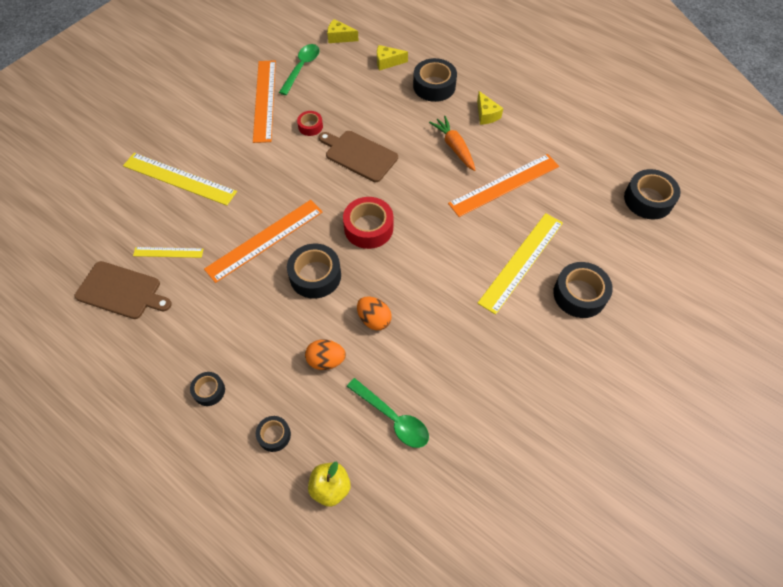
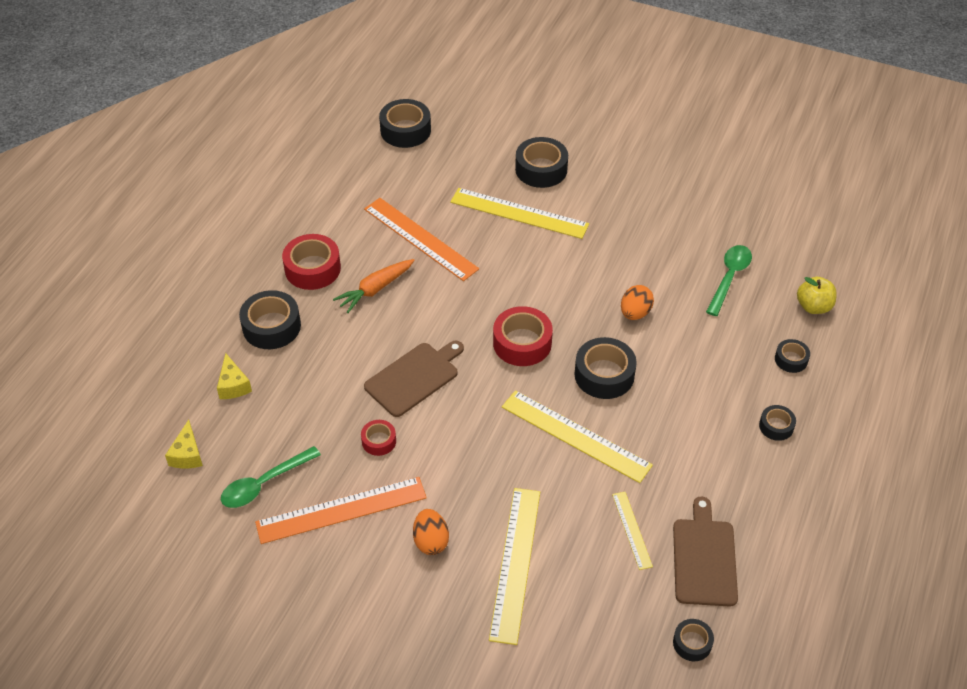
camera: 105 degrees left, 10 degrees down
(65, 261) = (692, 643): none -> black tape
(265, 240) = (575, 436): orange ruler -> yellow ruler
(302, 68) = (264, 484): green spoon -> green spoon turned 45 degrees counterclockwise
(326, 360) = (697, 340): orange egg -> orange egg (431, 541)
(359, 155) = (414, 377): brown cutting board -> brown cutting board turned 150 degrees counterclockwise
(486, 115) = (312, 269): yellow cheese -> red tape

